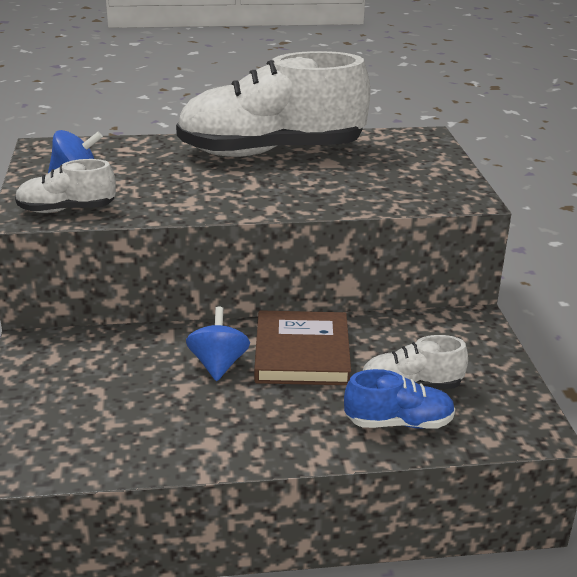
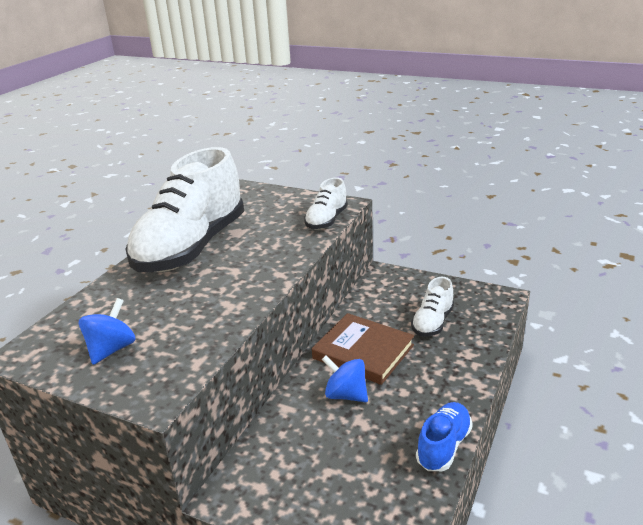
camera: 55 degrees left, 0 degrees up
(66, 210) = (172, 371): white shoe -> white shoe (326, 220)
(398, 423) = (464, 341): blue shoe -> blue shoe (443, 446)

